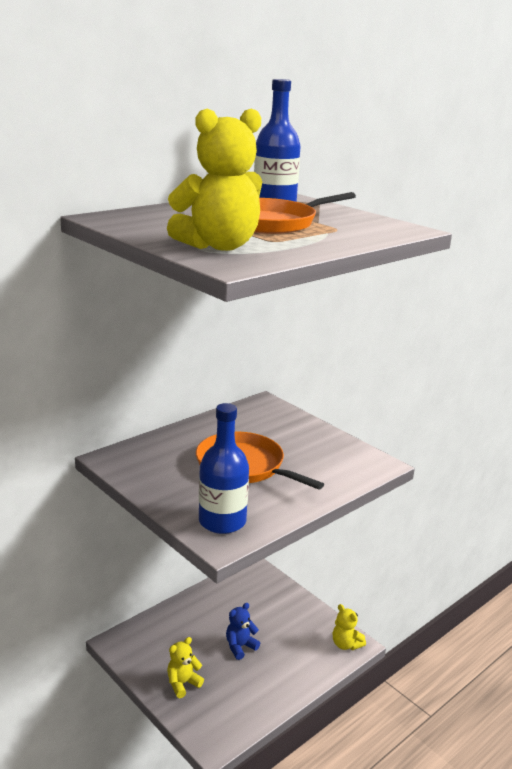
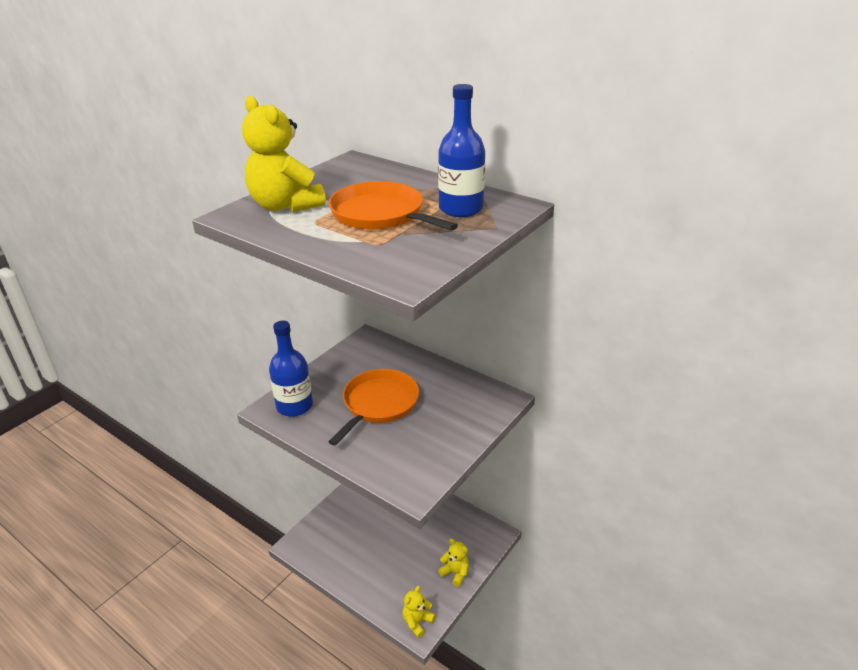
camera: 80 degrees right, 10 degrees up
(183, 683) = (346, 515): yellow teddy bear -> yellow teddy bear (455, 573)
(240, 647) = (393, 542): blue teddy bear -> none

